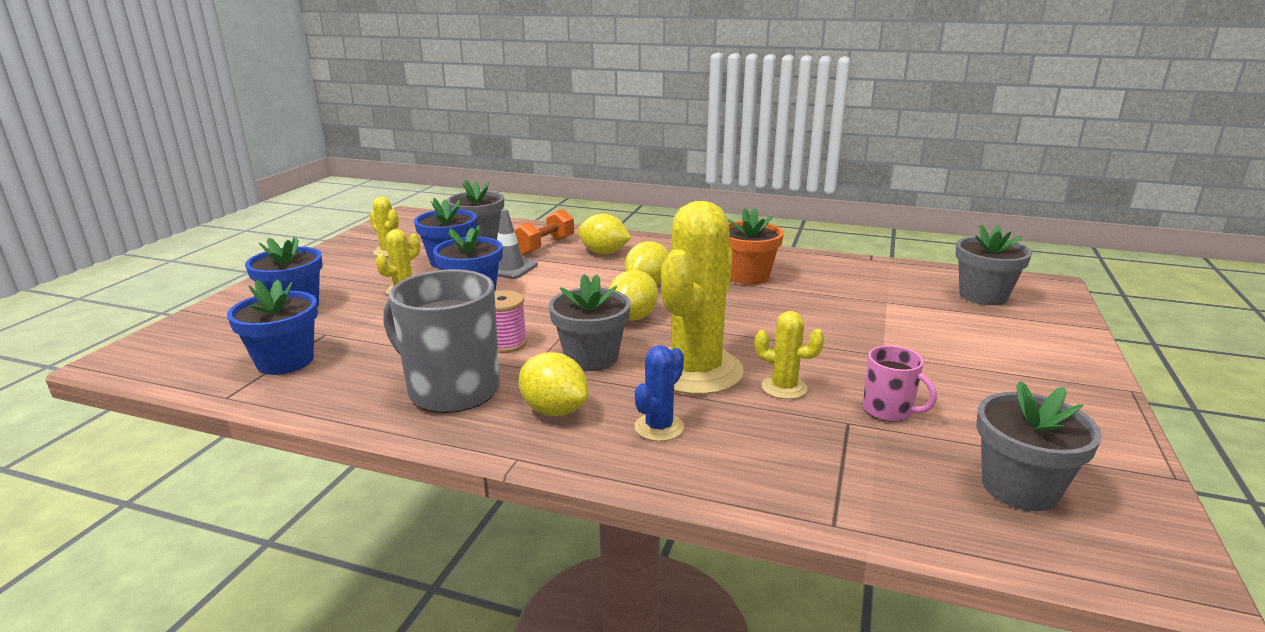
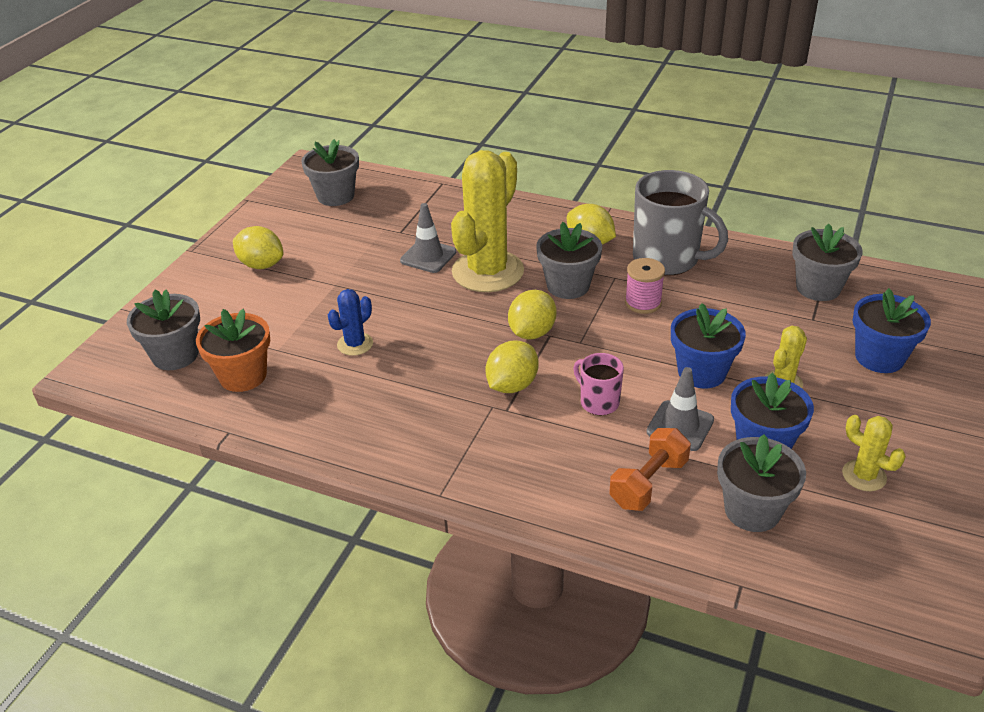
camera: 175 degrees left, 15 degrees up
(285, 361) = (818, 288): blue flower pot -> grey flower pot
(604, 253) = (564, 460): yellow lemon -> yellow lemon (261, 265)
(659, 427) = (521, 230): blue cactus -> blue cactus (355, 344)
(747, 276) = (396, 398): orange flower pot -> orange flower pot (243, 376)
(784, 387) = (428, 256): yellow cactus -> grey traffic cone
(889, 410) = (368, 238): pink mug -> pink mug (598, 402)

